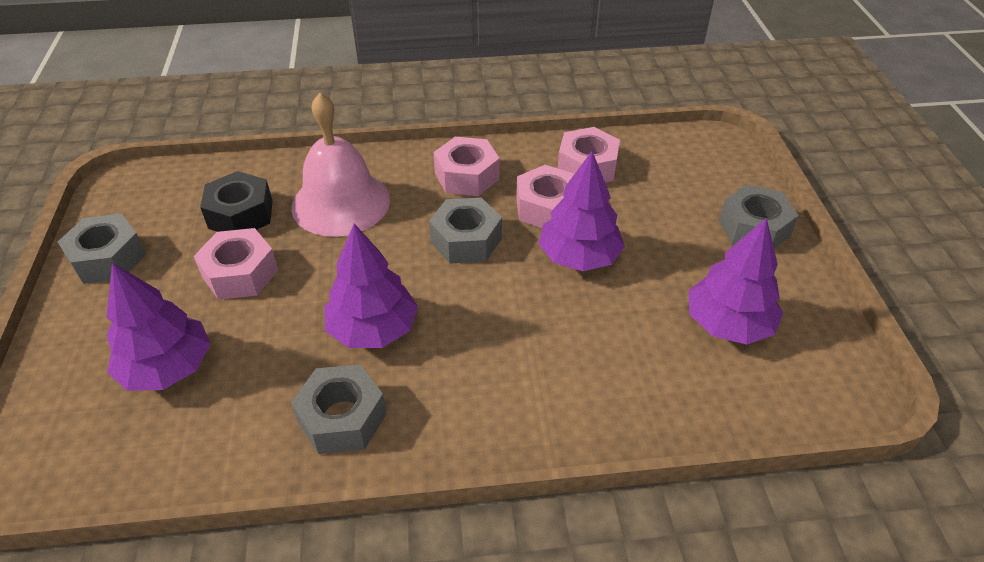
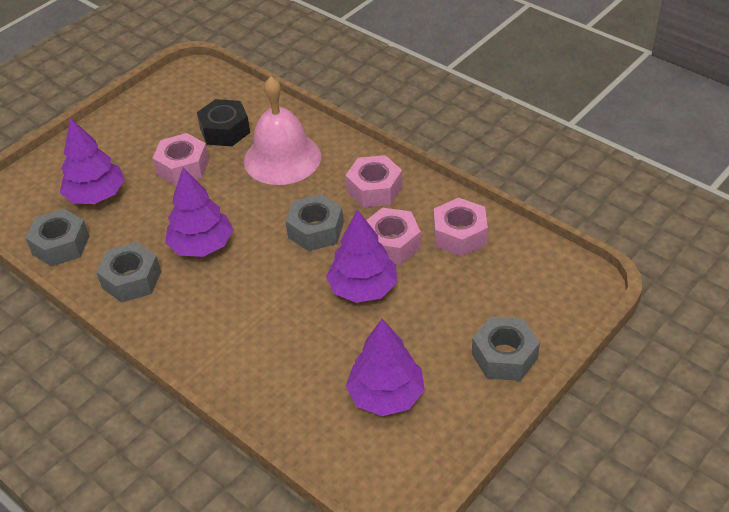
camera: 50 degrees right, 0 degrees up
(108, 258) = (139, 115): grey nut -> grey nut (61, 245)

